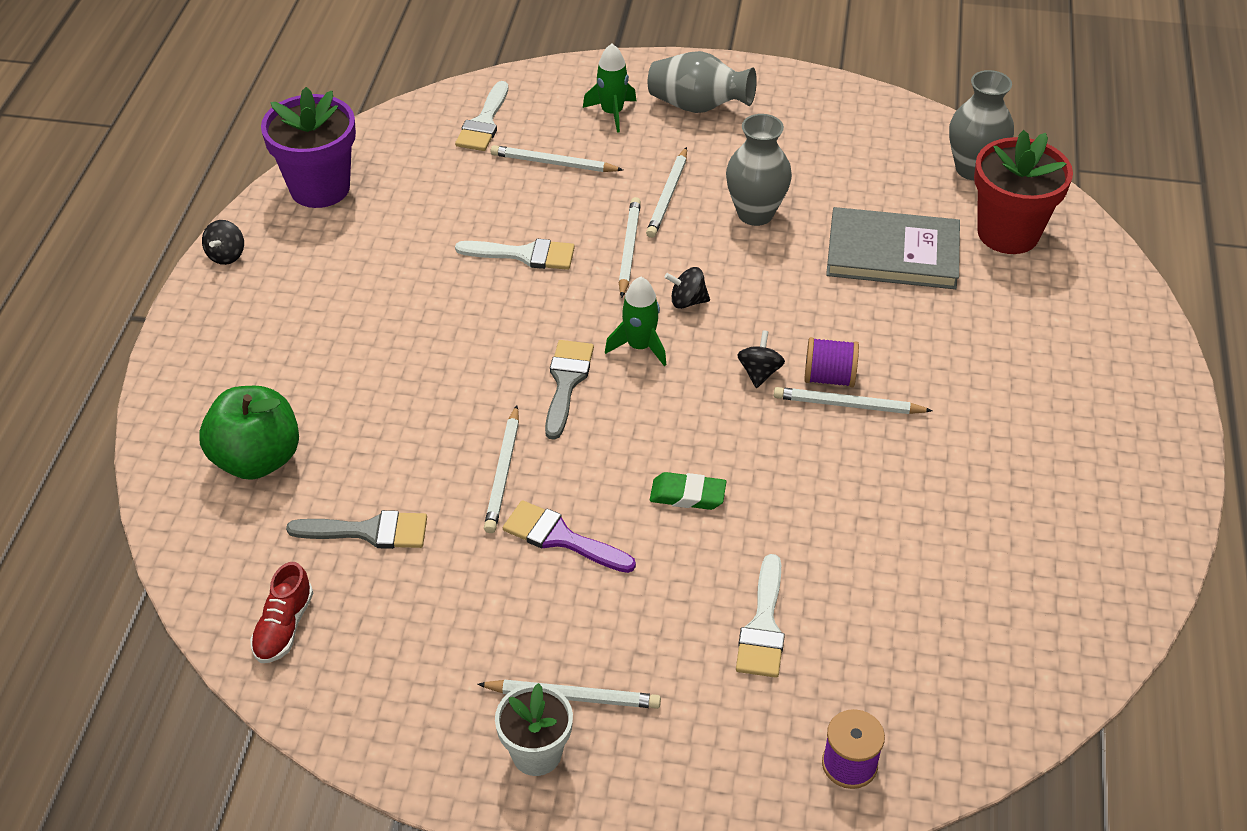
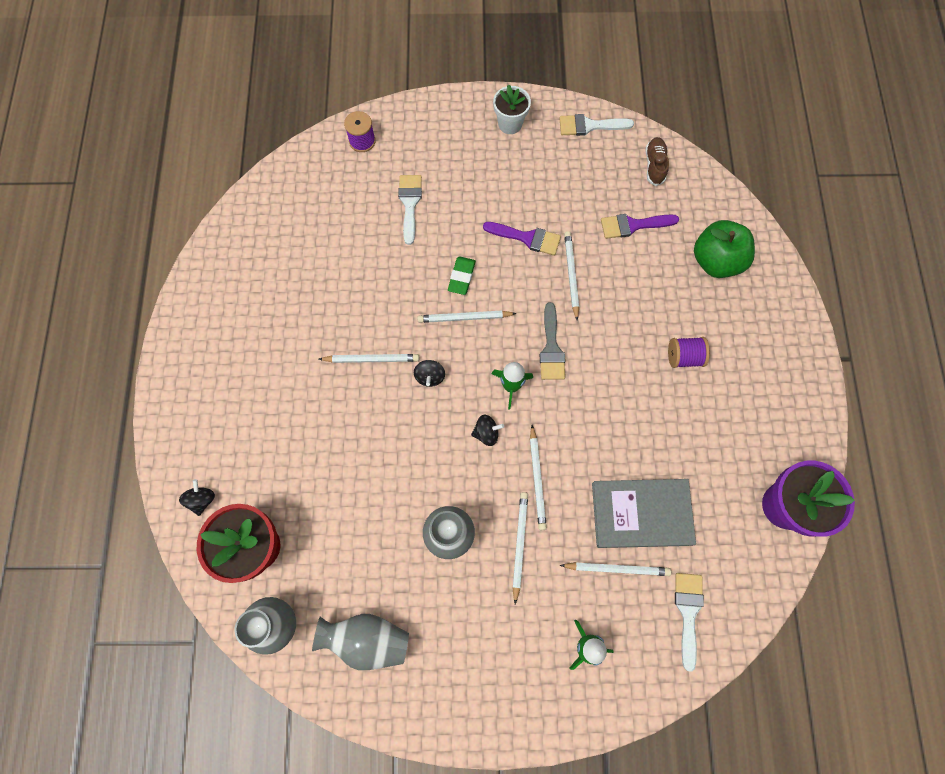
camera: 170 degrees right, 25 degrees up
(226, 255) = (817, 422): black spinning top -> black spinning top (202, 499)
(284, 627) = (654, 165): red shoe -> brown shoe
(369, 531) = (633, 225): grey brush -> purple brush
(524, 255) = (610, 460): white brush -> white brush (589, 126)
(573, 697) = (499, 153): white pencil -> white pencil (464, 318)
(687, 495) = (461, 277): green eraser -> green eraser turned 75 degrees counterclockwise
(698, 106) = (514, 670): grey vase -> grey vase (367, 639)
(829, 377) = (384, 380): purple spool -> purple spool (683, 357)
(892, 253) = (344, 508): grey book -> grey book (641, 513)

